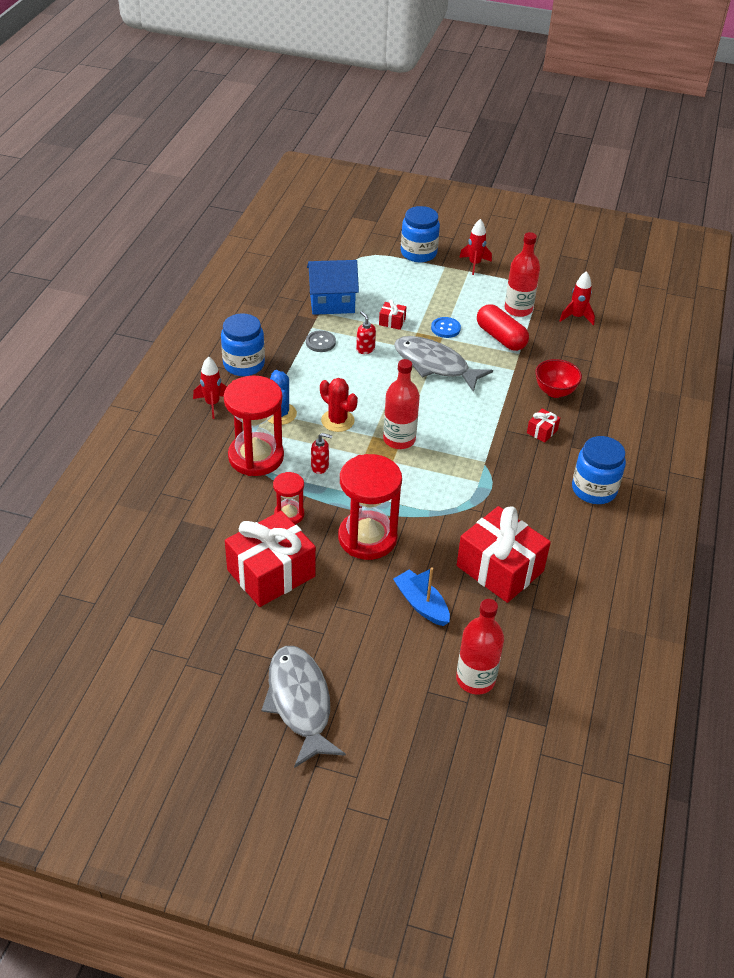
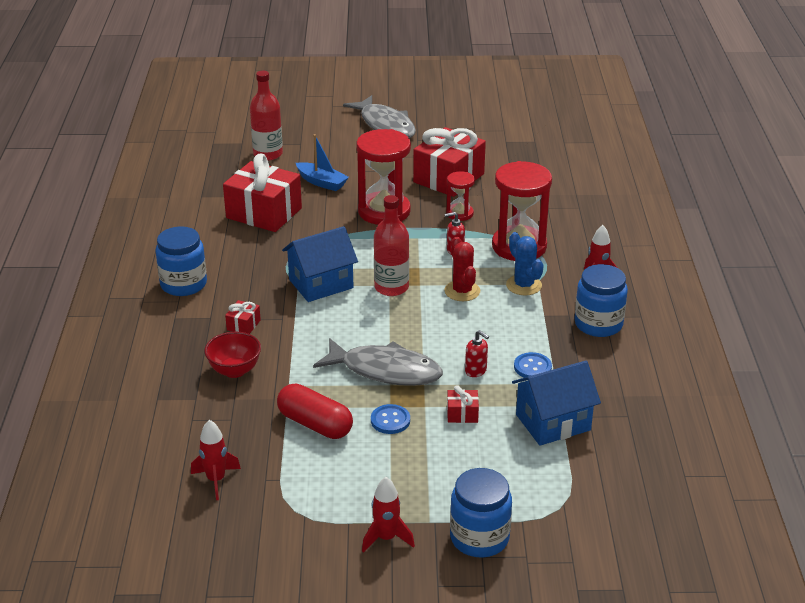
camera: 165 degrees right, 10 degrees down
(320, 342) = (532, 367): grey button -> blue button
(337, 421) = (462, 291): red cactus -> red cactus turned 45 degrees clockwise
(462, 459) = (321, 284): none -> blue house
(518, 309) = (301, 473): red bottle -> none

